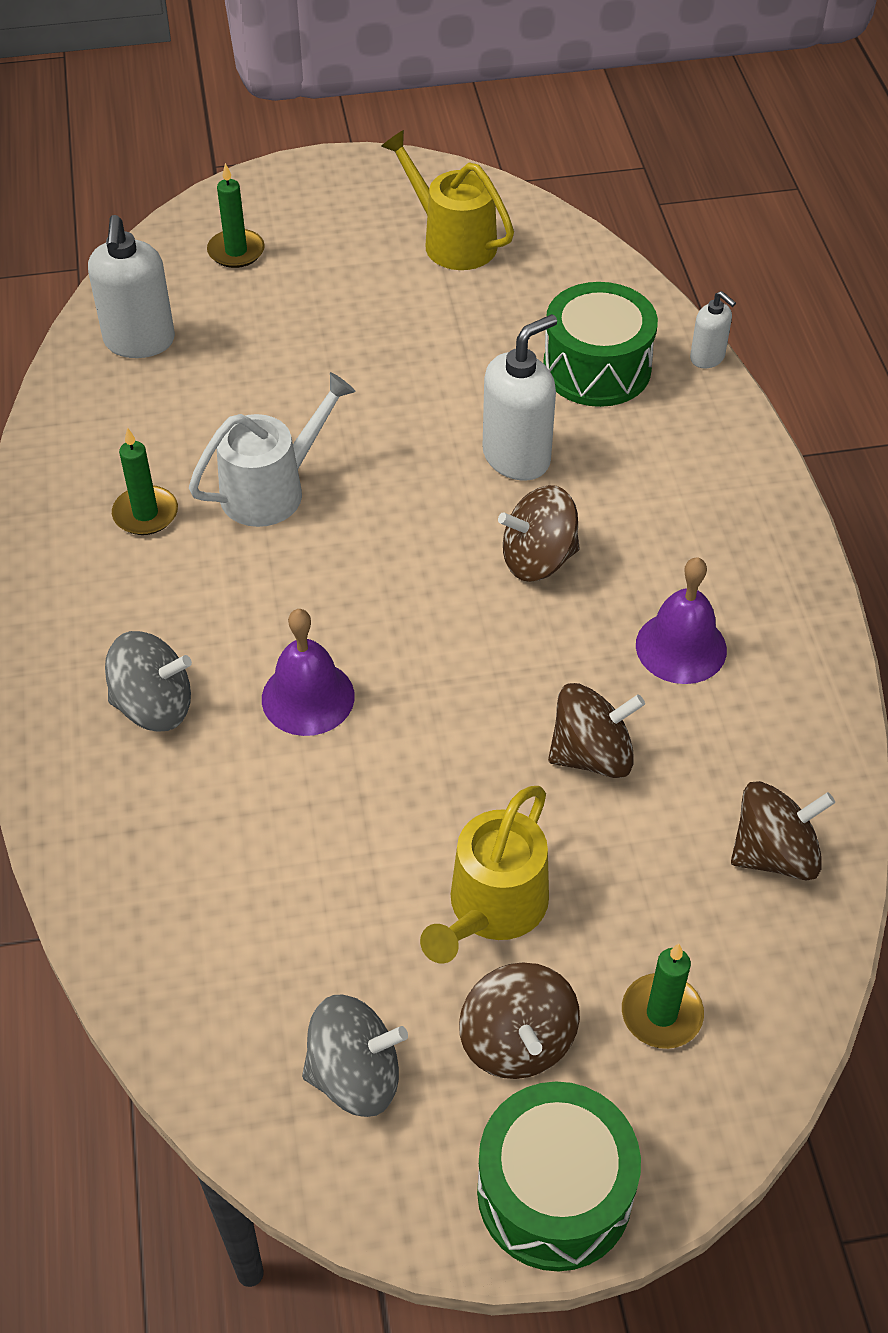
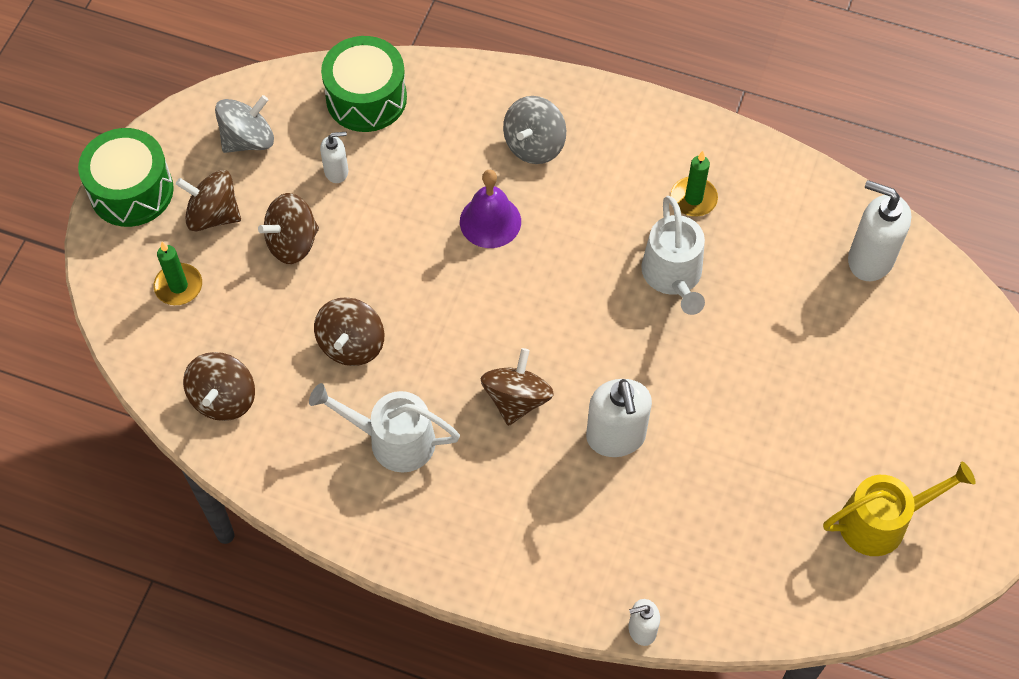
camera: 120 degrees right, 10 degrees up
(236, 251) = (946, 362): green candle -> none
(339, 918) = (336, 171): none -> white soap dispenser
(355, 1075) = (248, 140): grey spinning top -> grey spinning top turned 150 degrees counterclockwise
(492, 908) = (292, 242): yellow watering can -> brown spinning top
(597, 368) = (675, 542): green drum -> green drum (366, 98)
(681, 647) = (393, 440): purple bell -> white watering can

